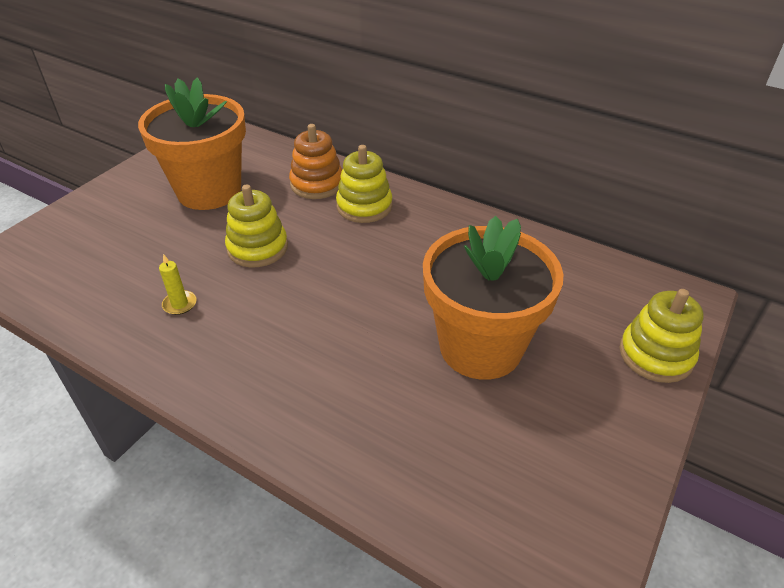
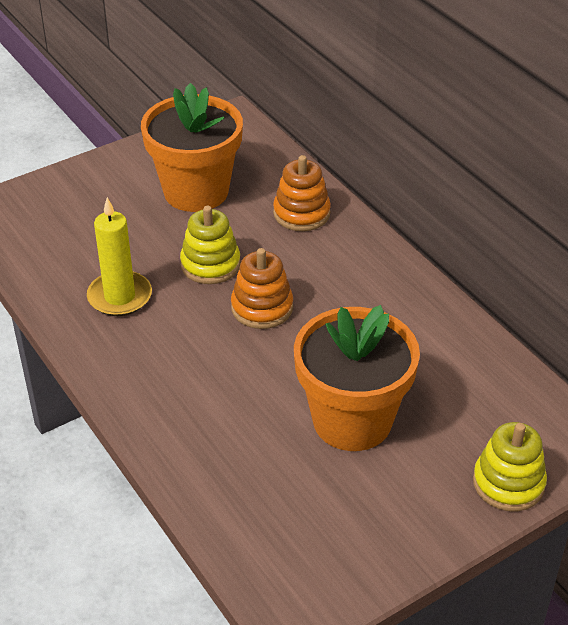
camera: 25 degrees right, 0 degrees up
(180, 304) = (120, 297): yellow candle -> yellow candle, size x2.07
(329, 271) = (262, 307): none -> orange stacking toy
(364, 206) = (333, 252): yellow stacking toy -> none

